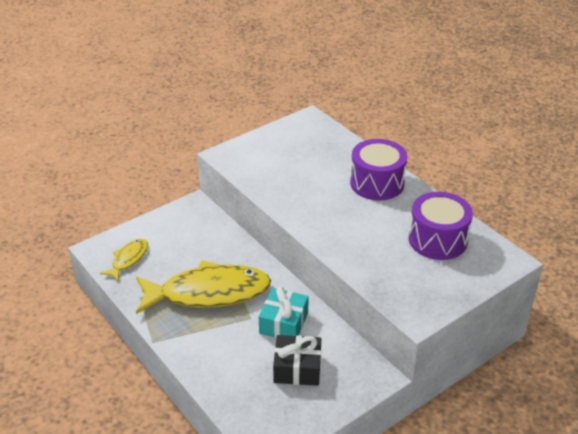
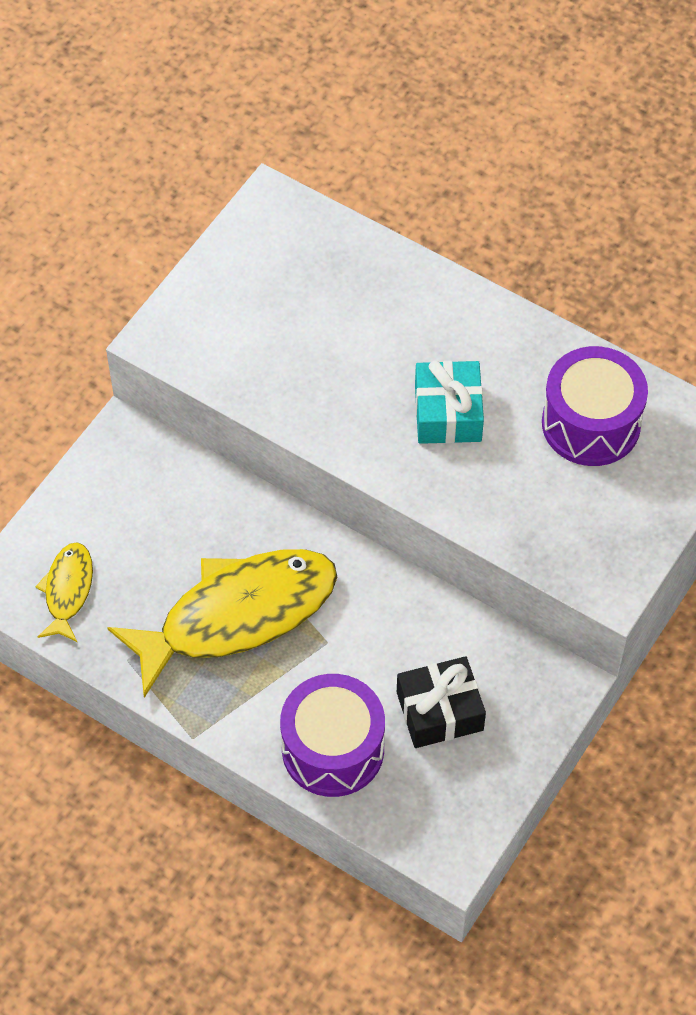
camera: 20 degrees left, 20 degrees up
(283, 323) = (384, 634): turquoise gift -> turquoise gift (448, 413)
(377, 183) = (450, 328): purple drum -> purple drum (333, 749)

